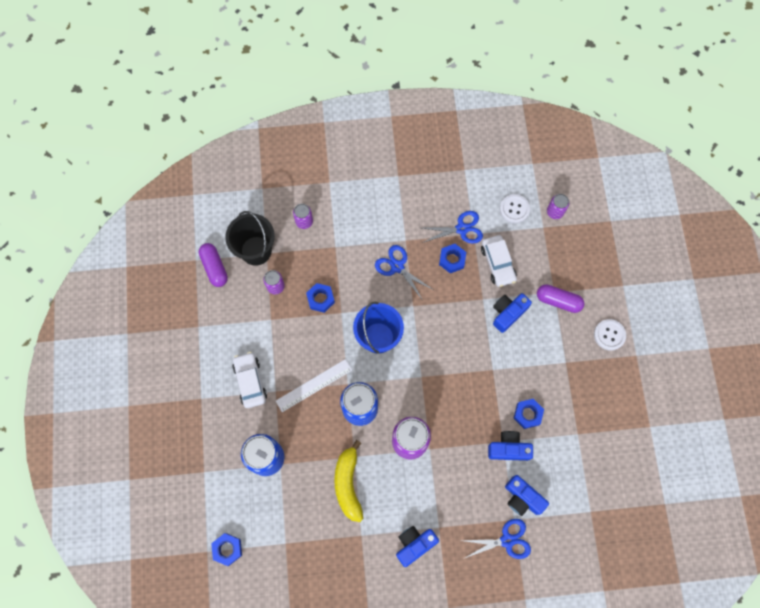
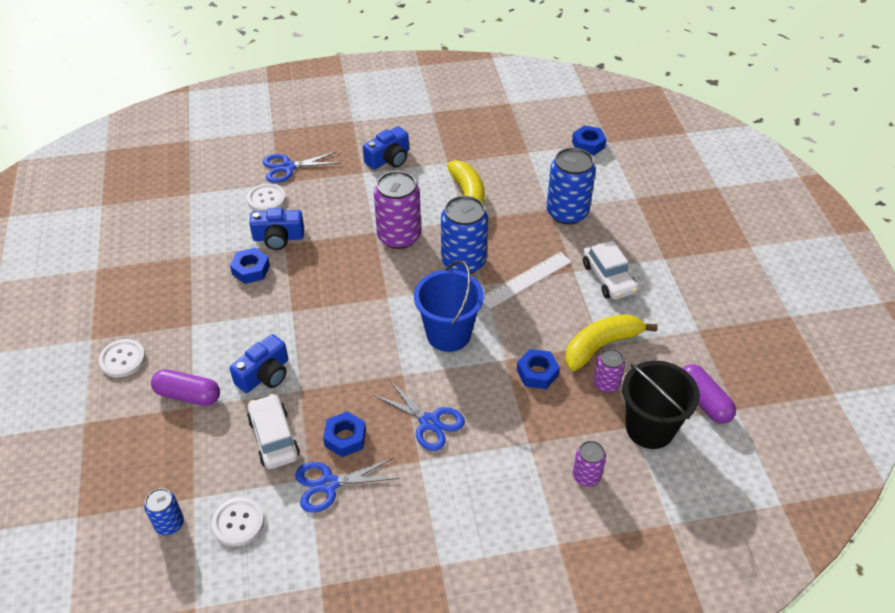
camera: 175 degrees right, 25 degrees down
(271, 318) = (601, 346): none -> yellow banana
(522, 498) = (266, 199): blue camera -> white button
(555, 212) = (169, 523): purple can -> blue can

